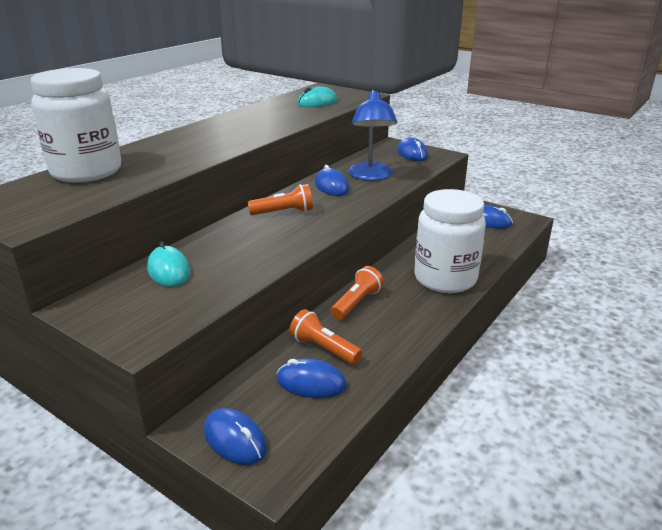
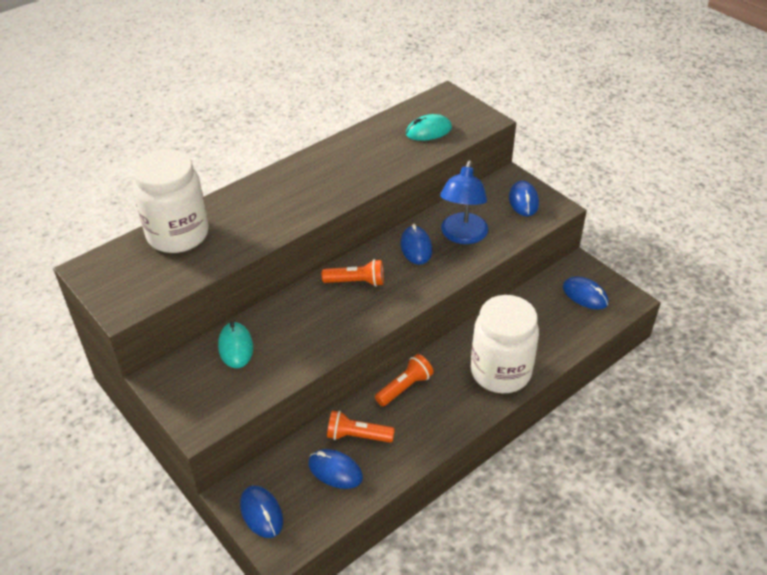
camera: 15 degrees right, 15 degrees up
(324, 348) = (357, 436): orange flashlight -> orange flashlight turned 45 degrees counterclockwise

